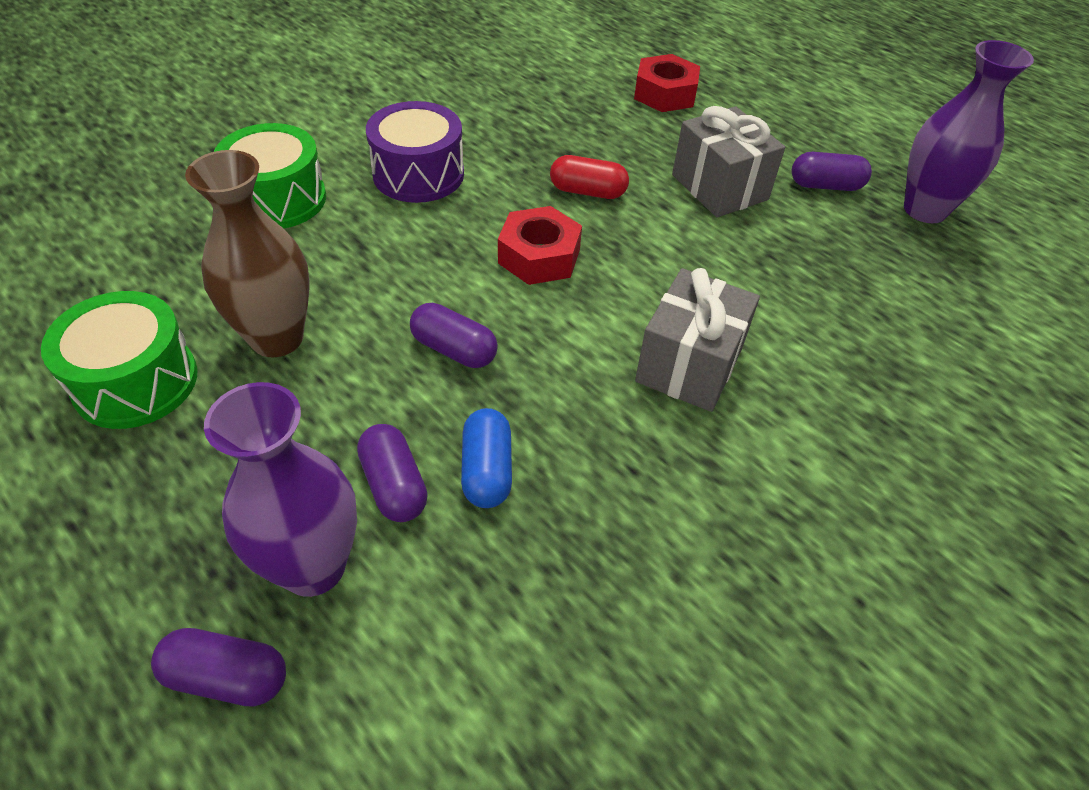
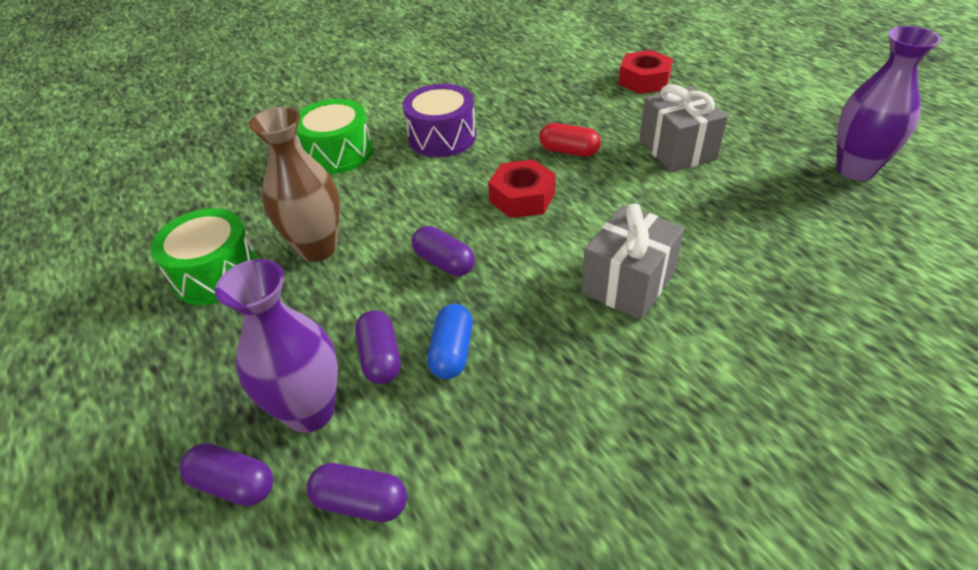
camera: 15 degrees right, 5 degrees down
(825, 186) = (768, 150): purple capsule -> purple capsule (361, 502)

